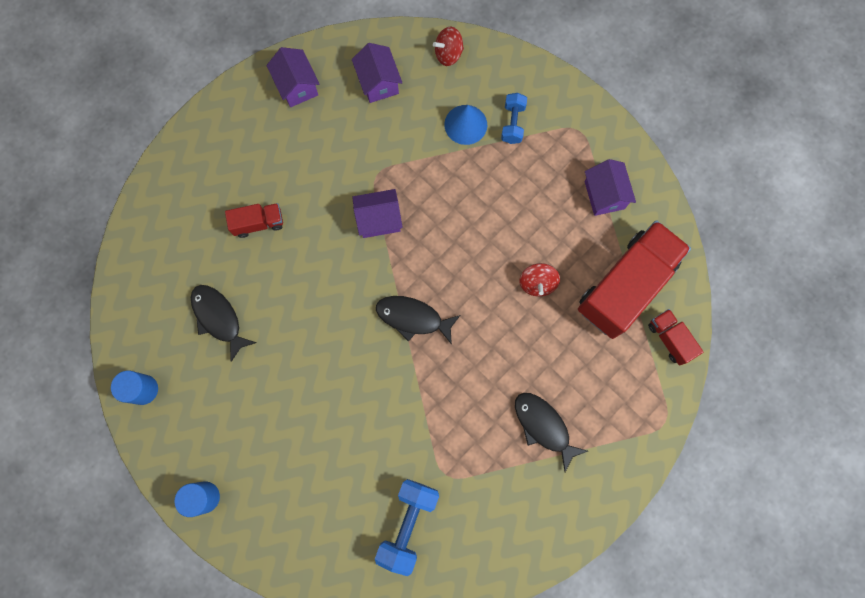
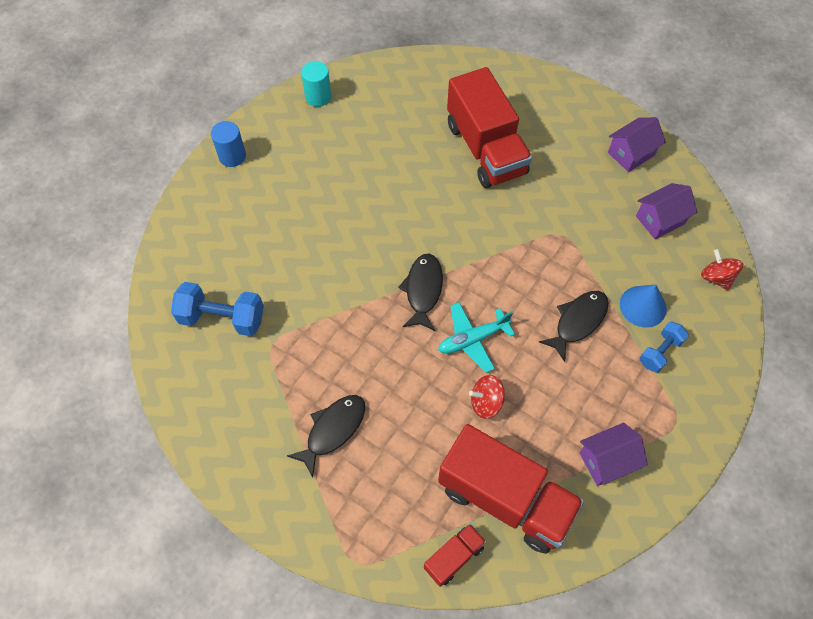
camera: 80 degrees right, 15 degrees down
(143, 389) = (318, 97): blue cylinder -> turquoise cylinder
(219, 318) = (390, 136): black fish -> black fish (578, 322)
(258, 223) = (485, 149): red truck -> red truck, size x2.18
(379, 219) = (516, 244): purple house -> none
(473, 282) = (473, 339): none -> turquoise plane
(512, 123) = (660, 352): blue dumbbell -> blue dumbbell turned 45 degrees counterclockwise

